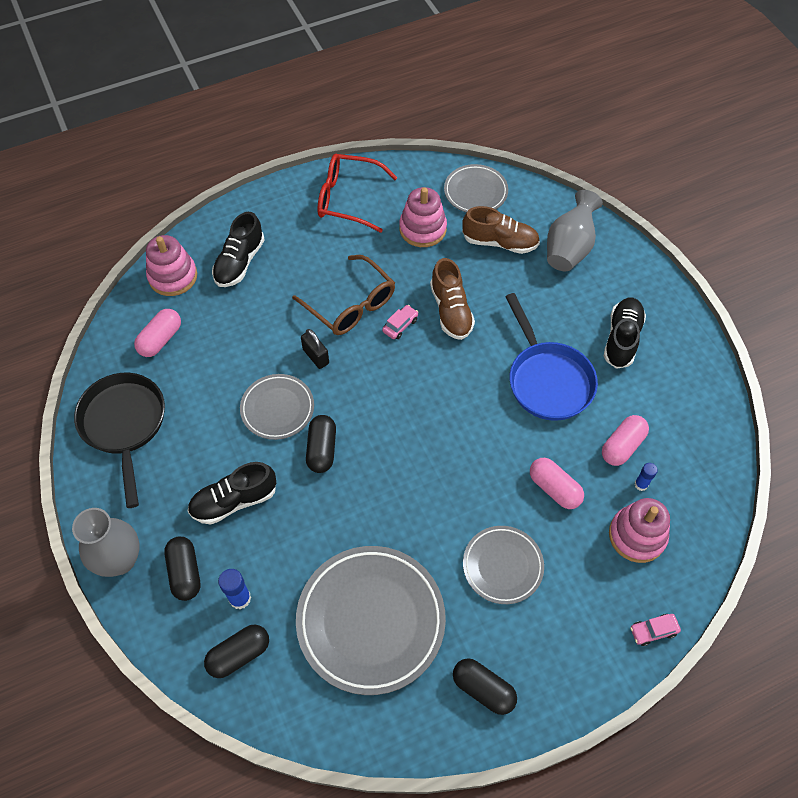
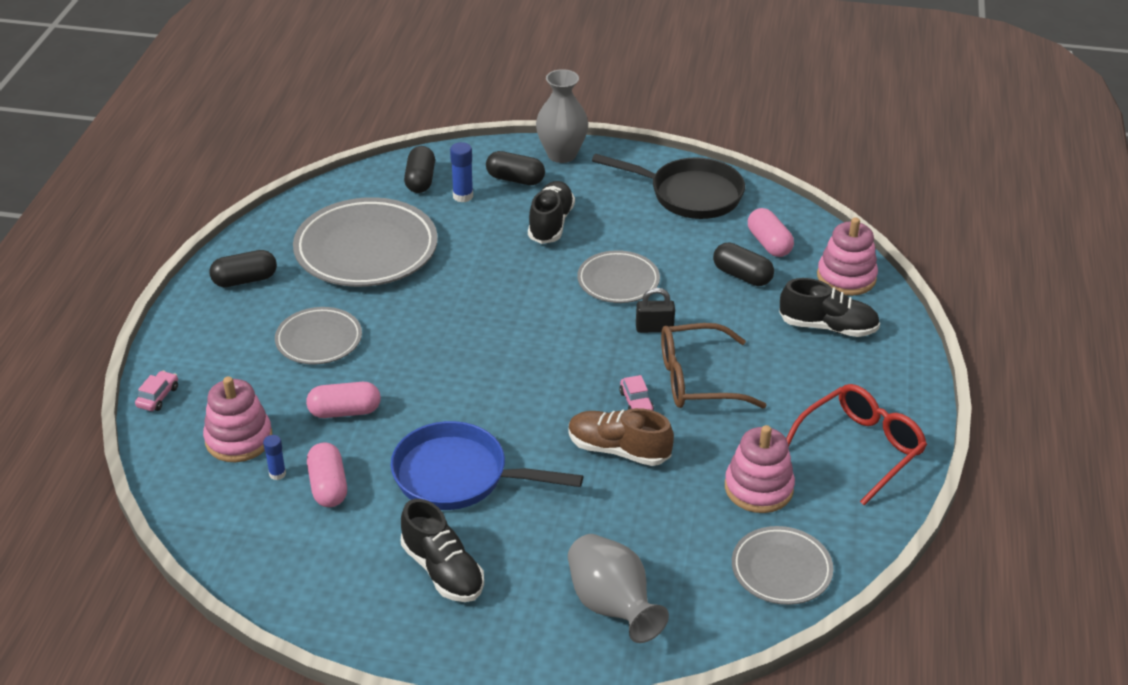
camera: 125 degrees right, 20 degrees down
(239, 262) = (828, 327): black shoe -> black shoe turned 135 degrees clockwise
(322, 449) = (547, 289): black capsule -> black capsule (742, 275)
(500, 242) = (678, 546): brown shoe -> none

